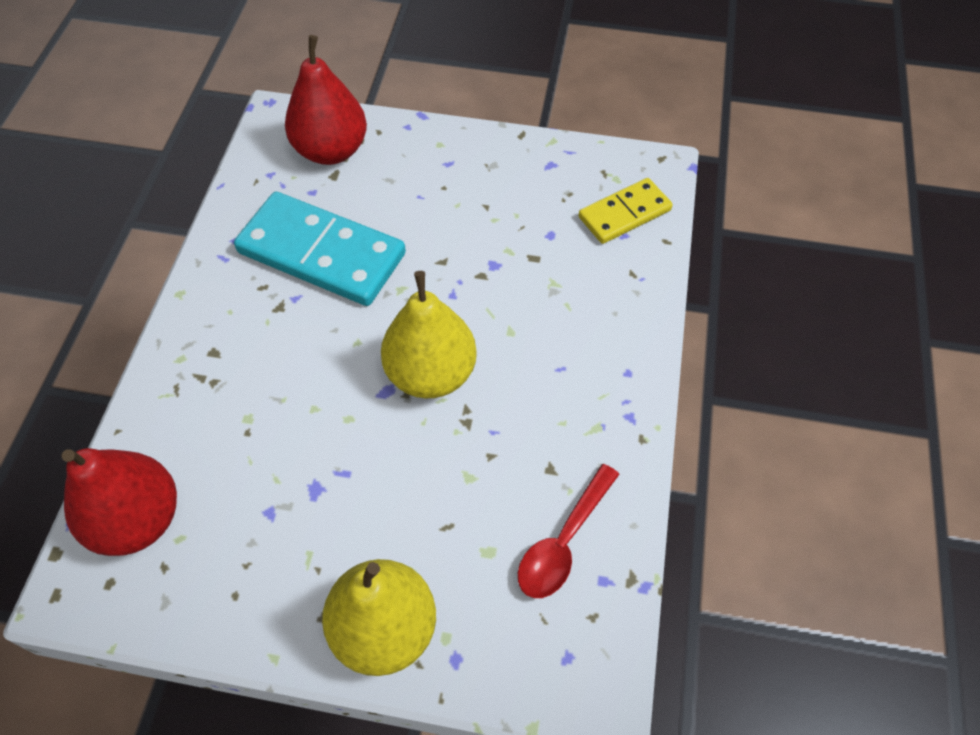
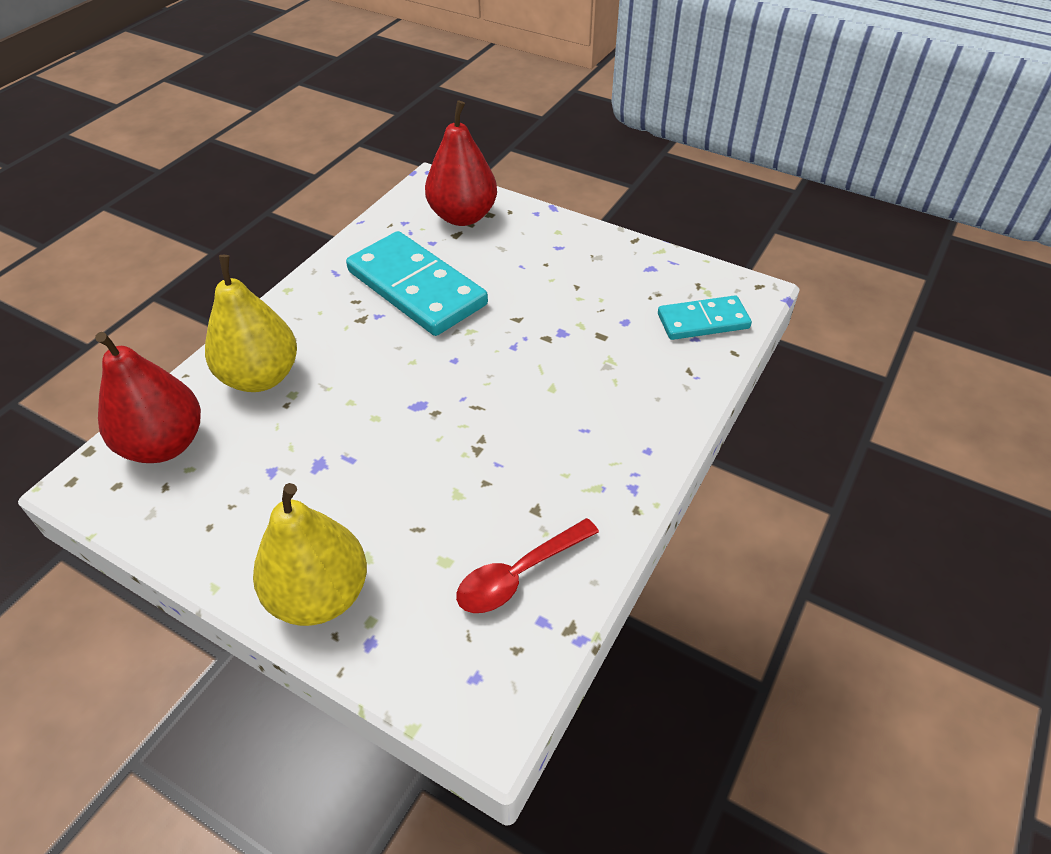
camera: 20 degrees right, 10 degrees down
(431, 373) = (464, 402): yellow pear -> yellow pear (261, 377)
(624, 213) = (703, 321): yellow domino -> turquoise domino

